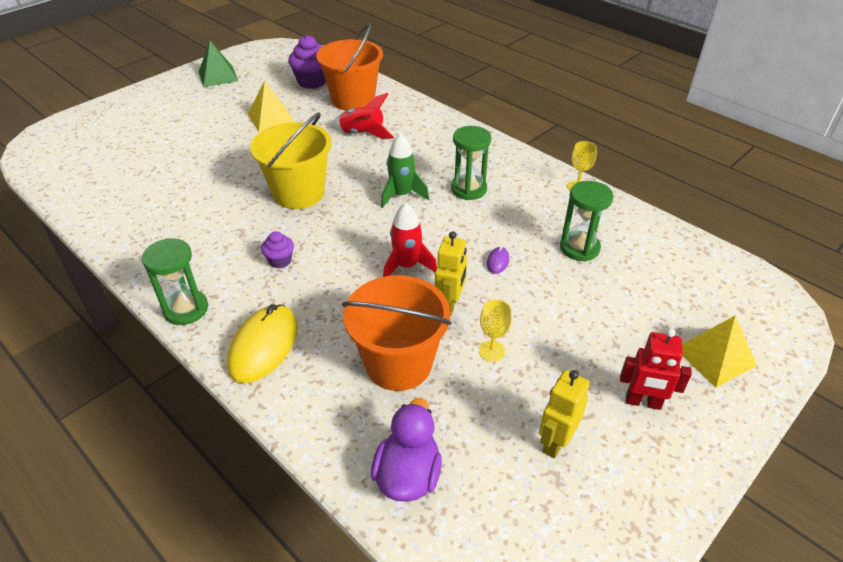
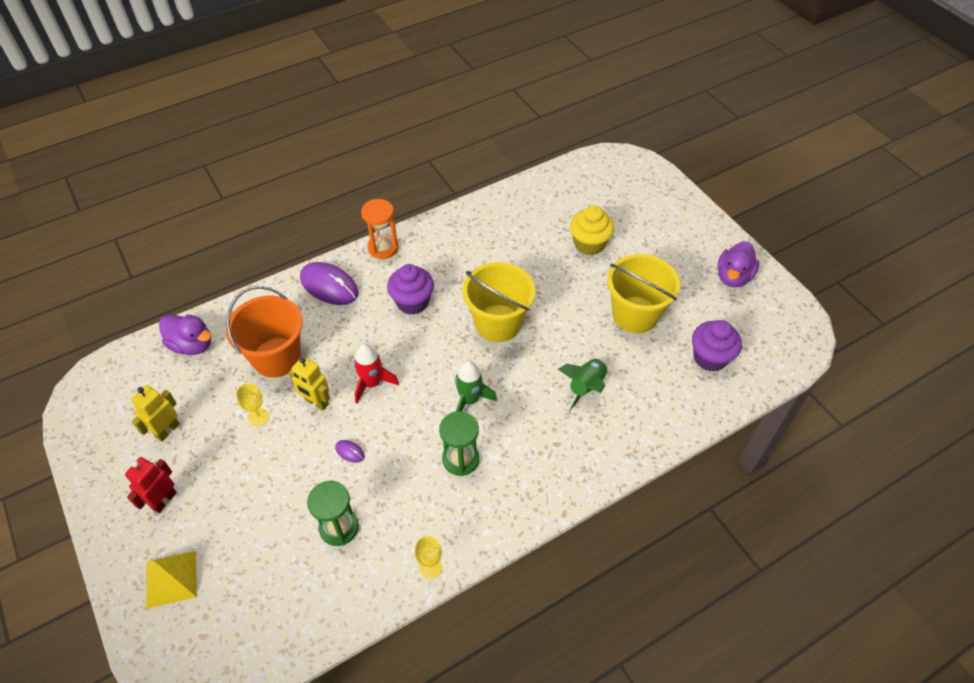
camera: 105 degrees right, 10 degrees up
(177, 151) = (589, 244): none -> yellow cupcake
(186, 309) = (383, 248): green hourglass -> orange hourglass
(218, 76) = (733, 277): green pyramid -> purple duck
(263, 346) = (329, 286): yellow mouse -> purple mouse
(271, 118) = (635, 314): yellow pyramid -> yellow bucket
(280, 261) = (412, 302): purple cupcake -> purple cupcake, size x1.80
(353, 100) = (661, 390): orange bucket -> none
(362, 134) = (586, 387): red rocket -> green rocket
(555, 442) = (167, 430): yellow robot -> yellow robot turned 105 degrees counterclockwise

